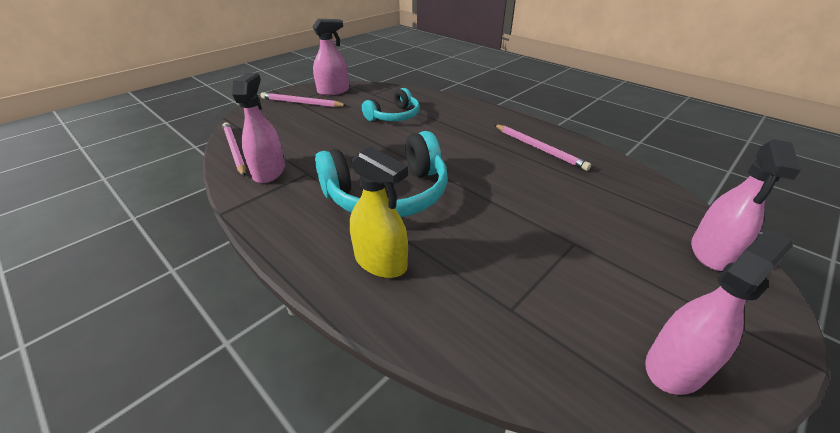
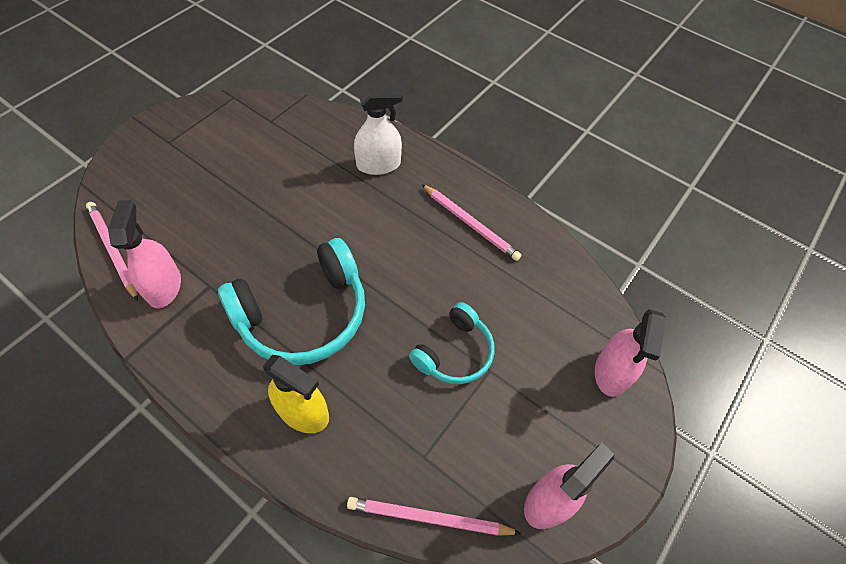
camera: 10 degrees left, 20 degrees up
(301, 103) = (178, 146): pink pencil -> pink pencil (429, 518)
(333, 91) = (217, 117): pink spray bottle -> none
(394, 116) = (301, 169): turquoise headphones -> turquoise headphones (454, 352)
(457, 116) = (378, 165): none -> white spray bottle

